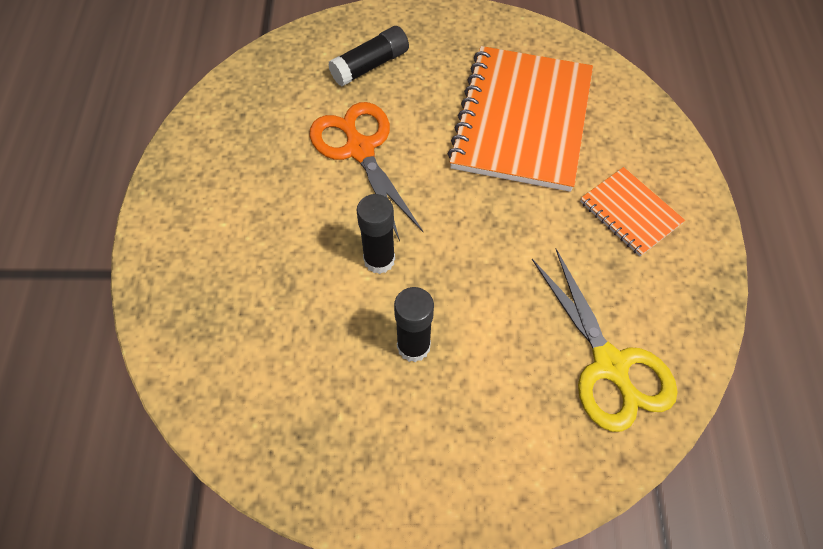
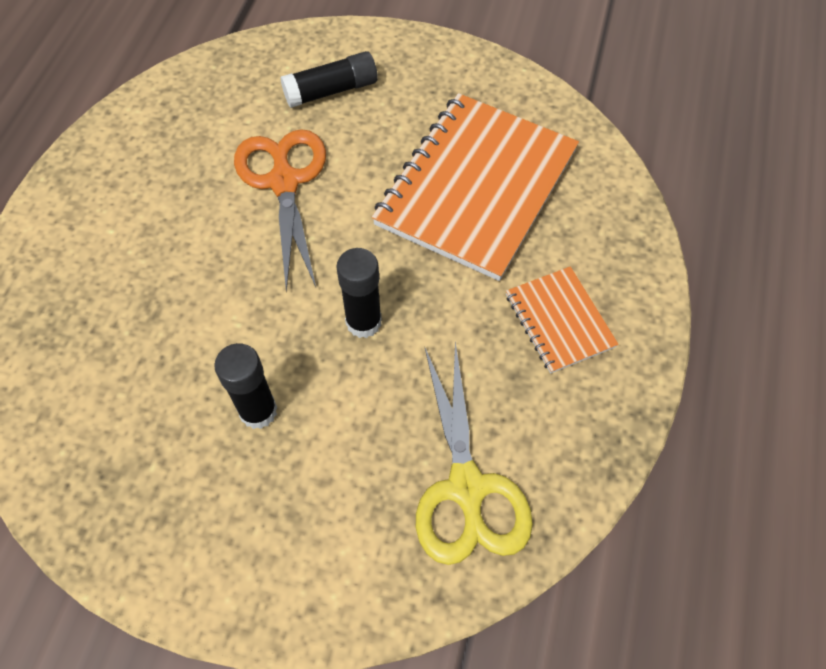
camera: 15 degrees right, 0 degrees up
(379, 260) = (258, 308): black glue stick -> black glue stick (363, 322)

